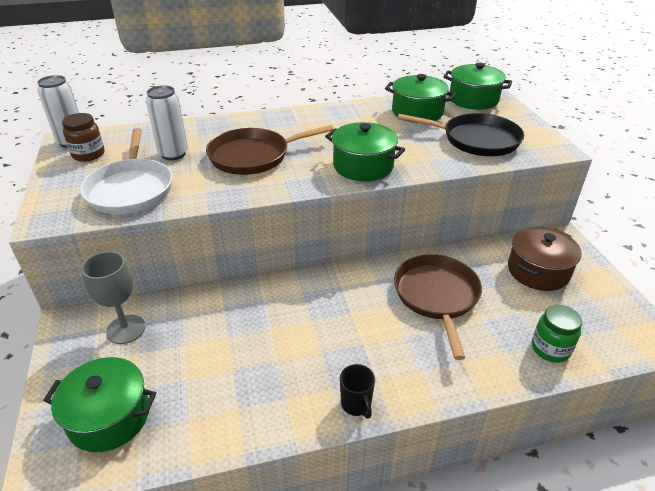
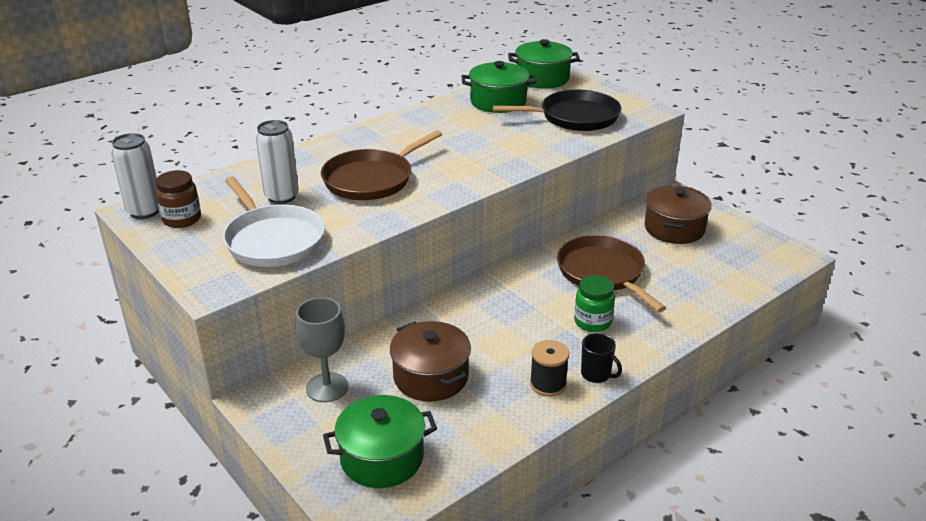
camera: 25 degrees left, 5 degrees down
(211, 350) = (431, 377): none -> brown pot
(303, 397) = (548, 384): none -> black spool
(363, 166) = (490, 164): green pot -> none
(550, 349) = (721, 286): green jar -> green jar (592, 322)

